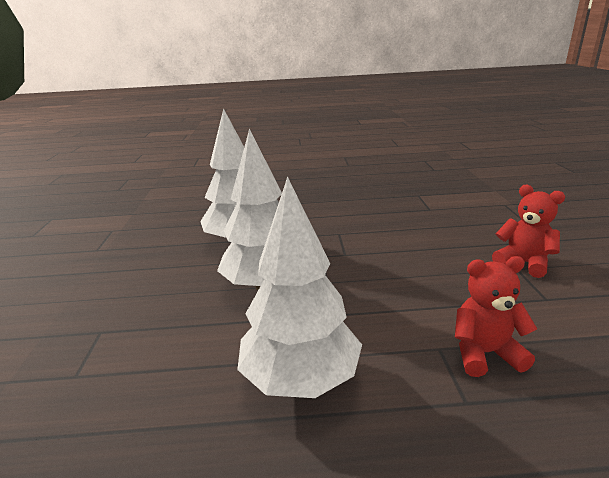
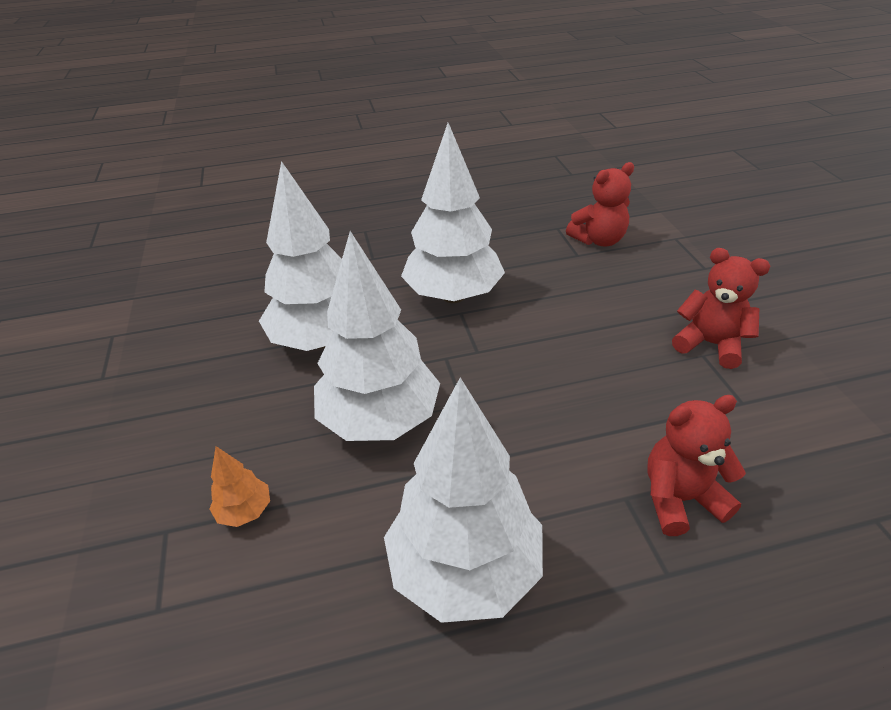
camera: 10 degrees left, 15 degrees up
(156, 326) = (245, 511): none -> orange tree
(336, 225) = (453, 296): none -> white tree
(446, 202) = (598, 240): none -> red teddy bear

